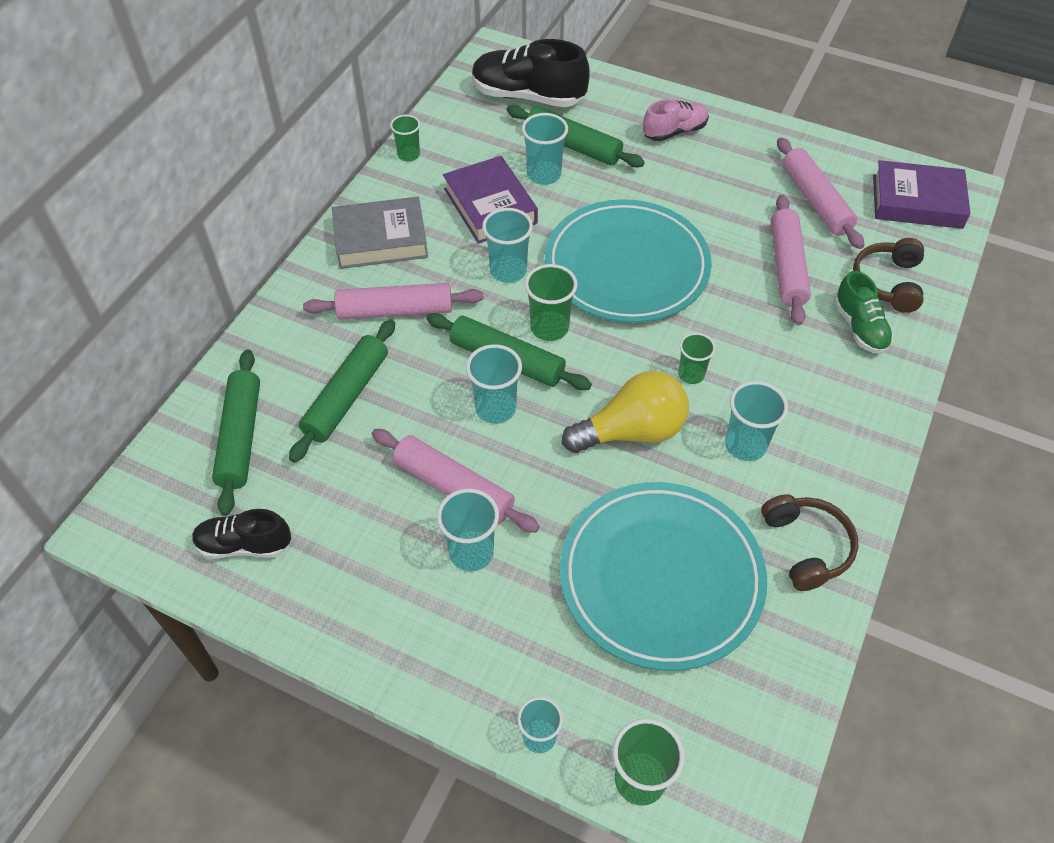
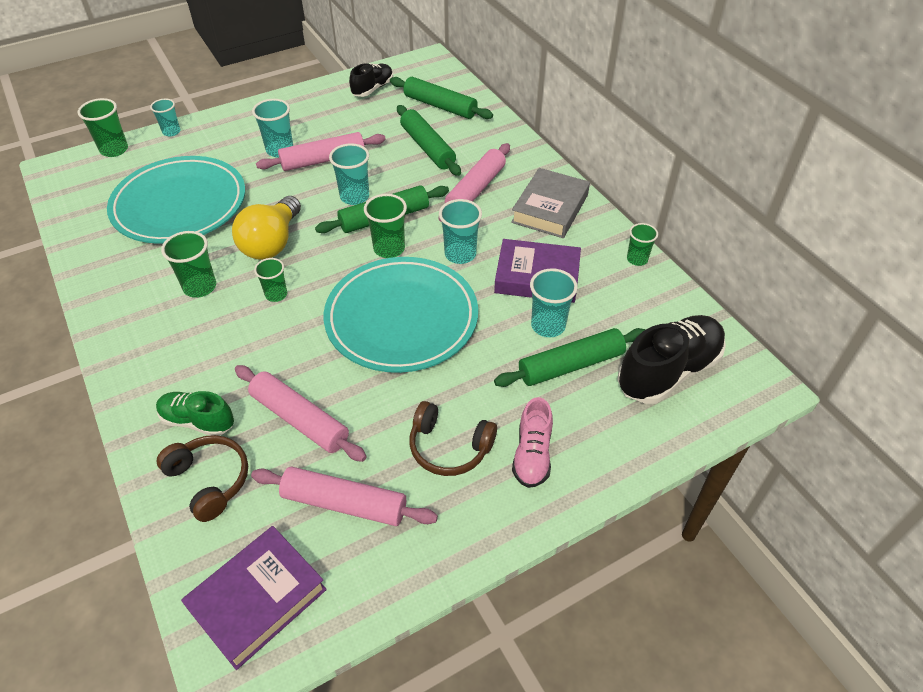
camera: 125 degrees right, 5 degrees down
(745, 445) = (200, 287): turquoise cup -> green cup
(806, 547) = (114, 270): brown headphones -> brown headphones (449, 447)

